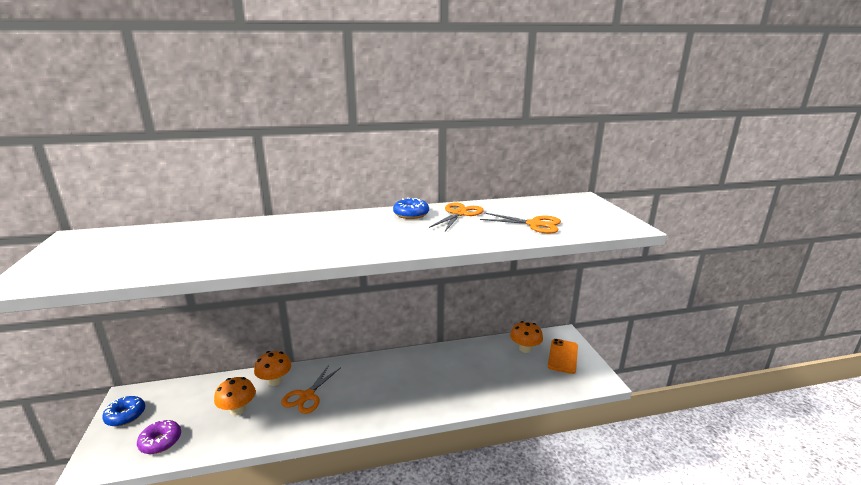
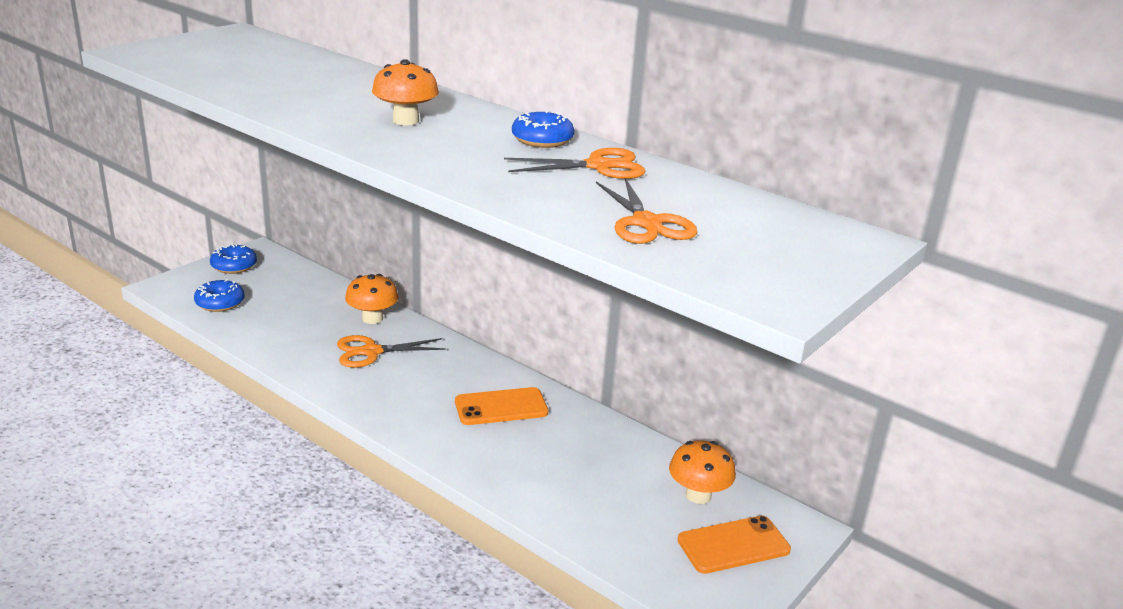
camera: 50 degrees right, 5 degrees up
(160, 441) = (220, 303): purple donut -> blue donut
(238, 409) = (304, 320): orange mushroom -> orange mushroom (406, 121)
(409, 373) = (501, 407): none -> orange phone

